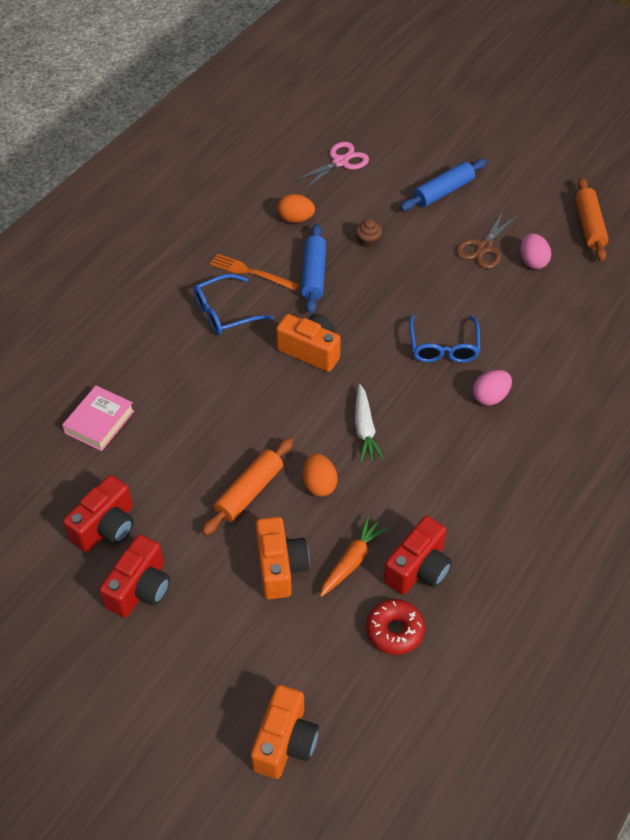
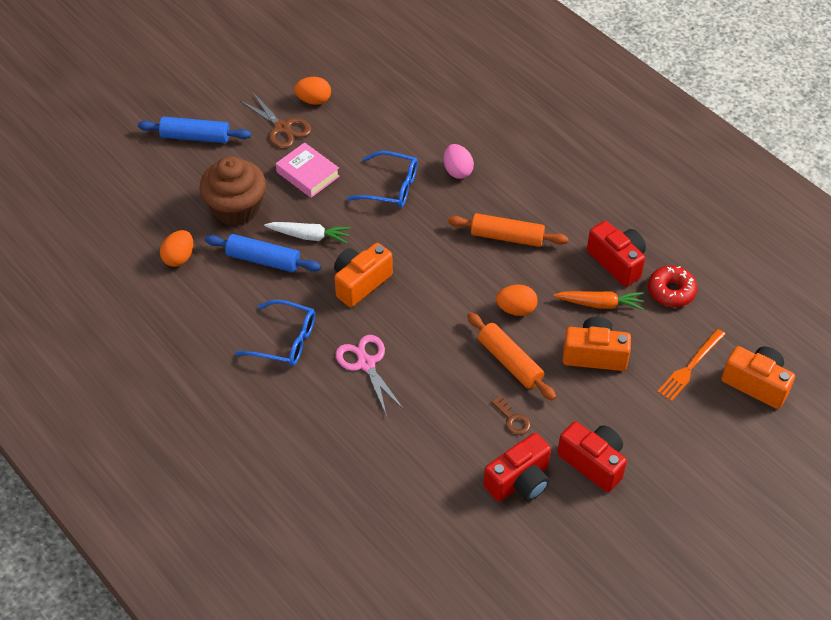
camera: 75 degrees left, 0 degrees up
(99, 422) = (391, 470): pink book -> pink book (308, 174)
(106, 527) = (519, 481): red camera -> red camera turned 90 degrees clockwise
(178, 507) = (513, 419): none -> brown key
(225, 312) = (284, 340): blue glasses -> blue glasses turned 60 degrees counterclockwise
(251, 272) = (238, 309): orange fork -> orange fork (690, 367)
(340, 162) = (113, 204): pink scissors -> pink scissors (366, 363)
(352, 561) = (600, 304): orange carrot -> orange carrot turned 135 degrees clockwise
(364, 429) = (465, 264): white carrot -> white carrot (309, 236)
(368, 241) = (236, 208): brown cupcake -> brown cupcake, size x2.42
(443, 192) = (195, 137): blue rolling pin -> blue rolling pin turned 60 degrees counterclockwise
(533, 261) = (313, 100): pink egg -> orange egg
(589, 226) = (287, 52): orange rolling pin -> orange rolling pin (507, 237)

